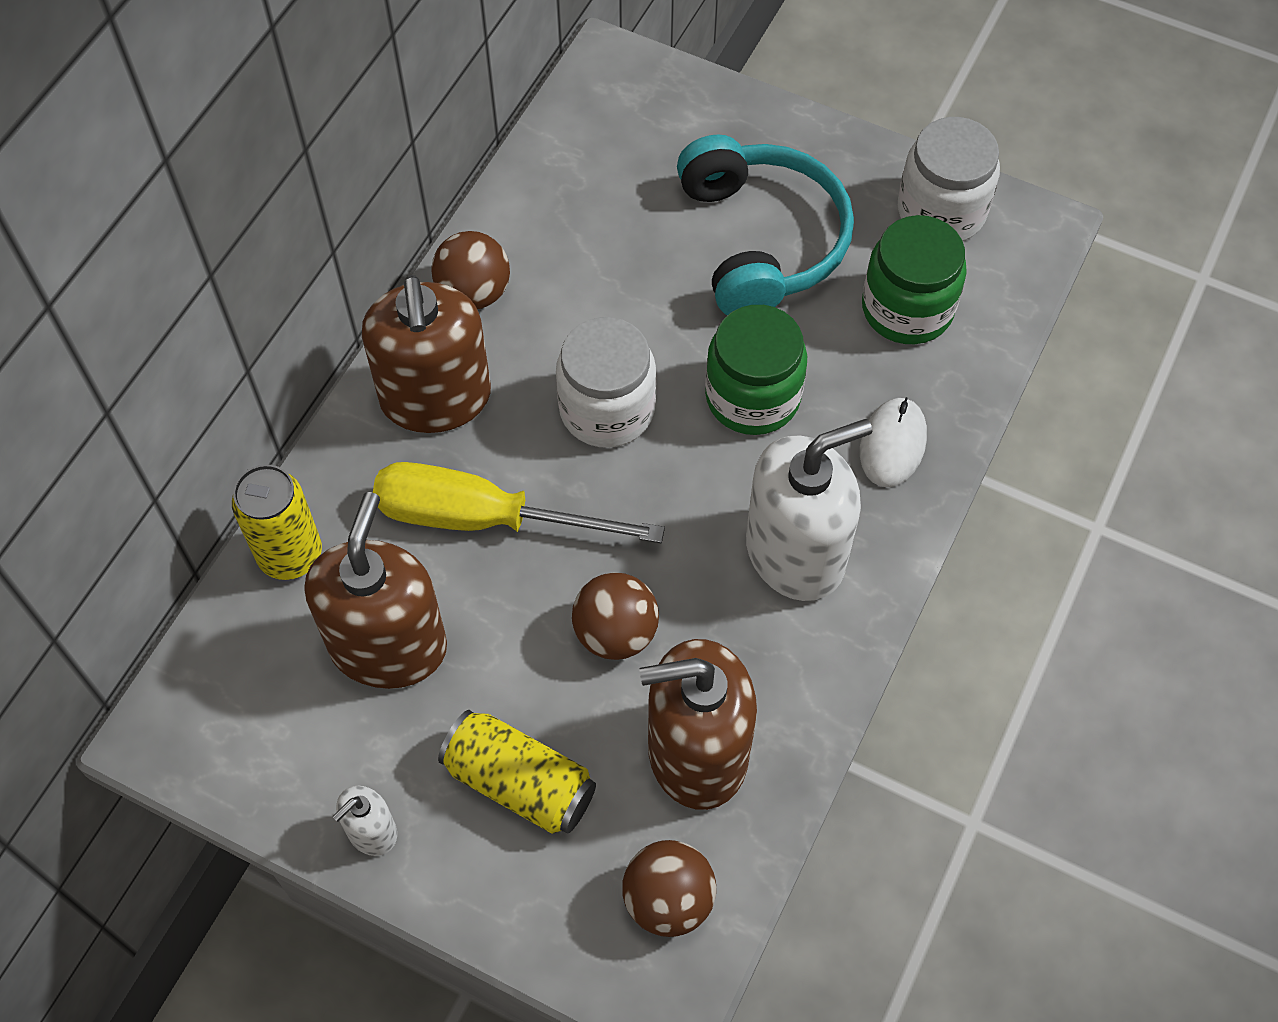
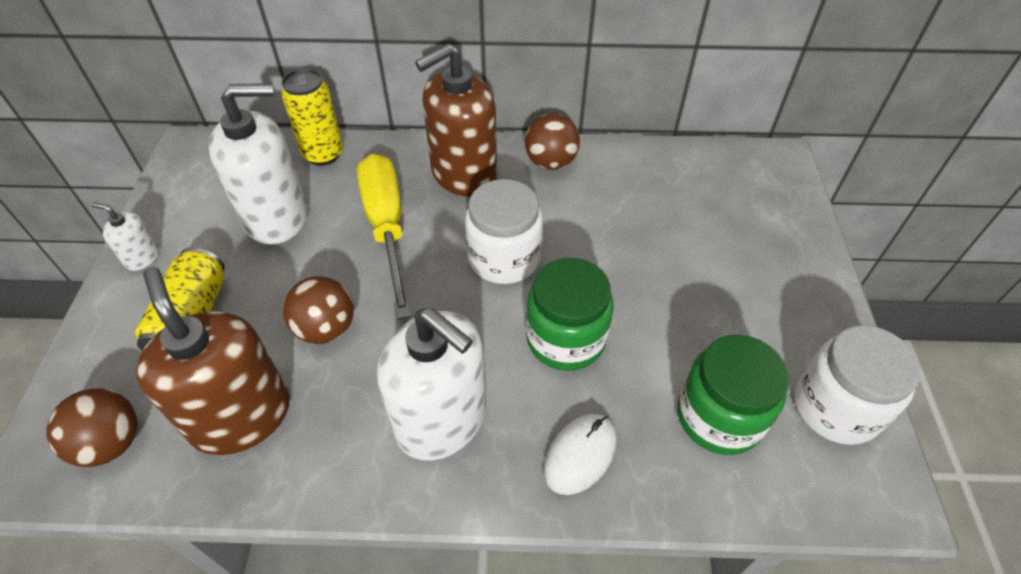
camera: 65 degrees right, 10 degrees down
(388, 645) = (276, 217): brown soap dispenser -> white soap dispenser
(761, 240) = (706, 294): turquoise headphones -> none
(892, 444) = (580, 454): white mouse -> white mouse turned 45 degrees counterclockwise

